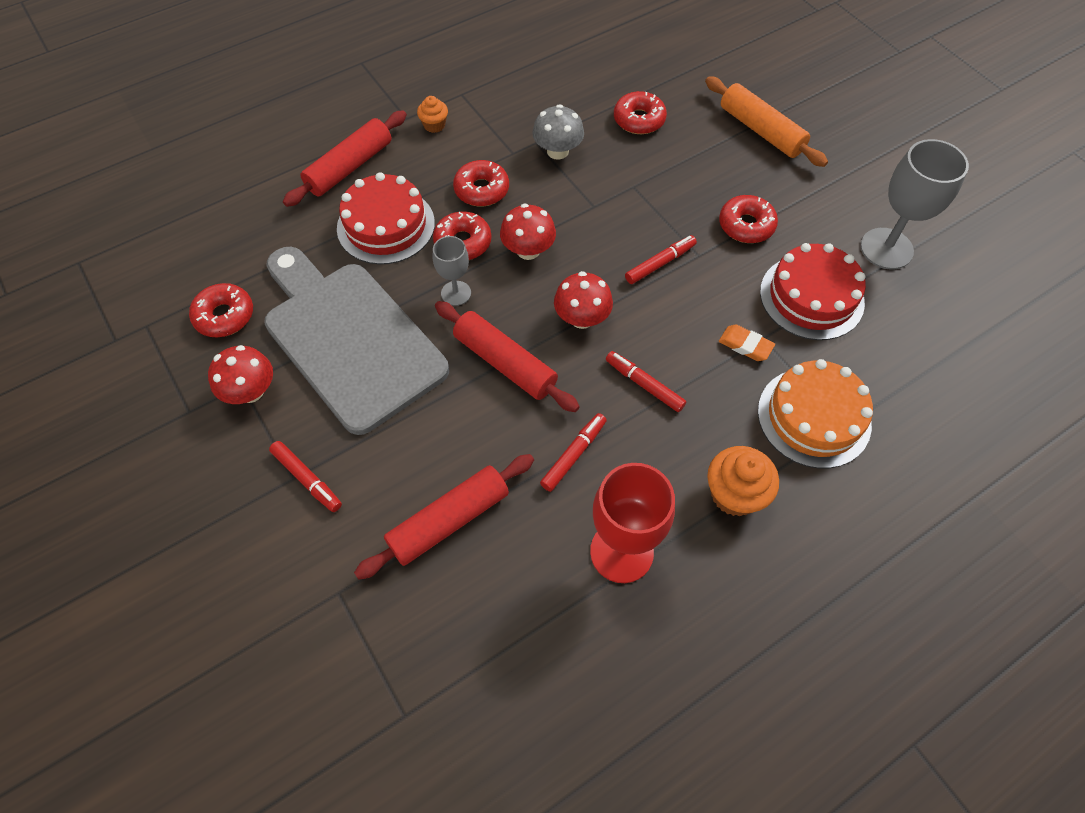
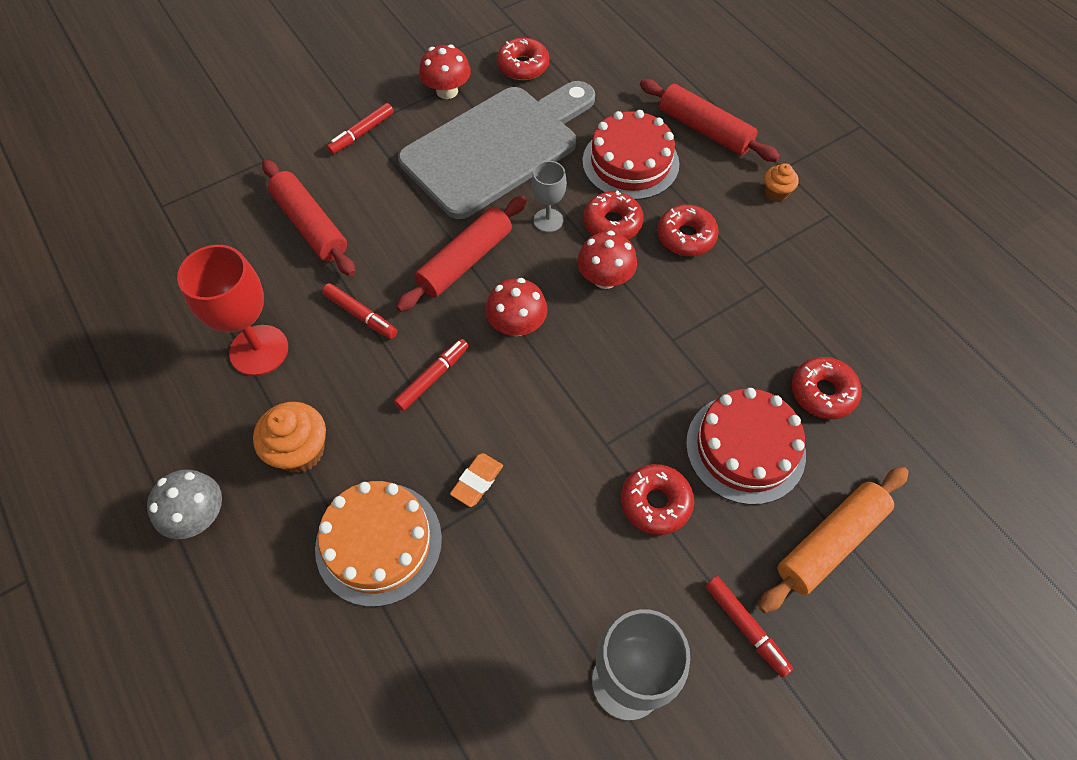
camera: 90 degrees right, 0 degrees up
(557, 151) = (754, 305): grey mushroom -> grey mushroom (198, 515)
(660, 263) = (591, 402): red marker -> red marker (746, 627)
(811, 297) = (545, 567): red cake -> red cake (745, 448)

